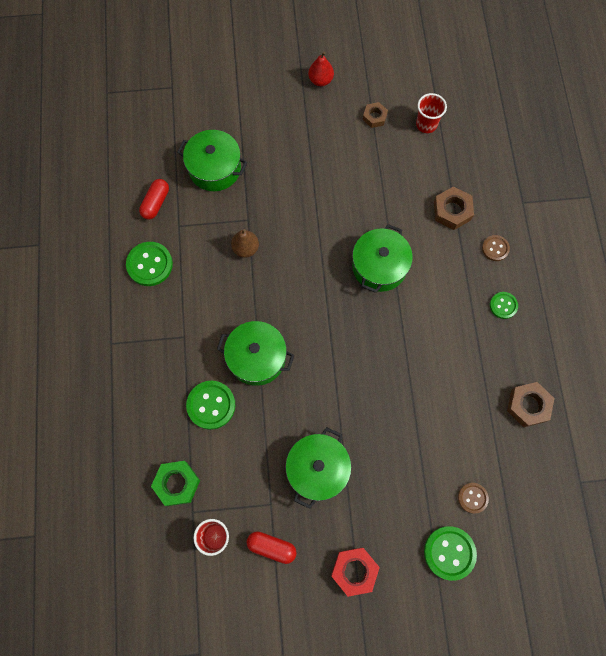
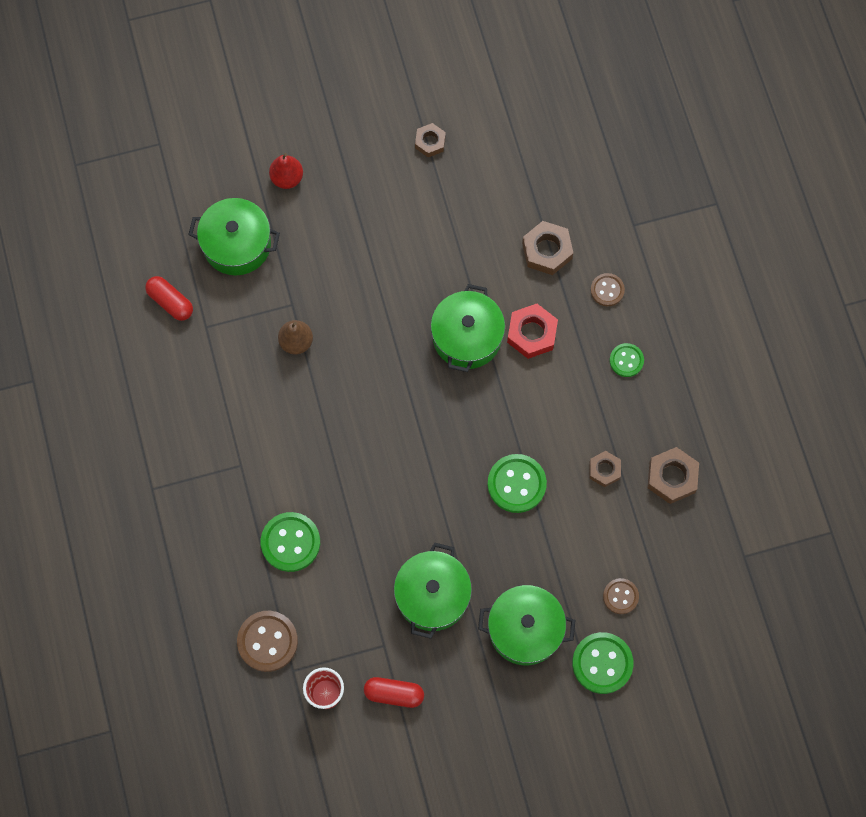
camera: 10 degrees left, 0 degrees up
(149, 264) = (179, 382): green button -> green button (516, 484)
(156, 203) = (170, 302): red capsule -> red capsule turned 60 degrees counterclockwise
(177, 483) = (267, 641): green nut -> brown button
(257, 358) = (335, 476): green pot -> green pot (525, 629)
(320, 80) = (352, 103): red pear -> red pear (287, 178)
(354, 571) = (495, 703): red nut -> red nut (532, 333)
(426, 124) = (498, 141): red cup -> none
(473, 390) = (604, 470): none -> brown nut

